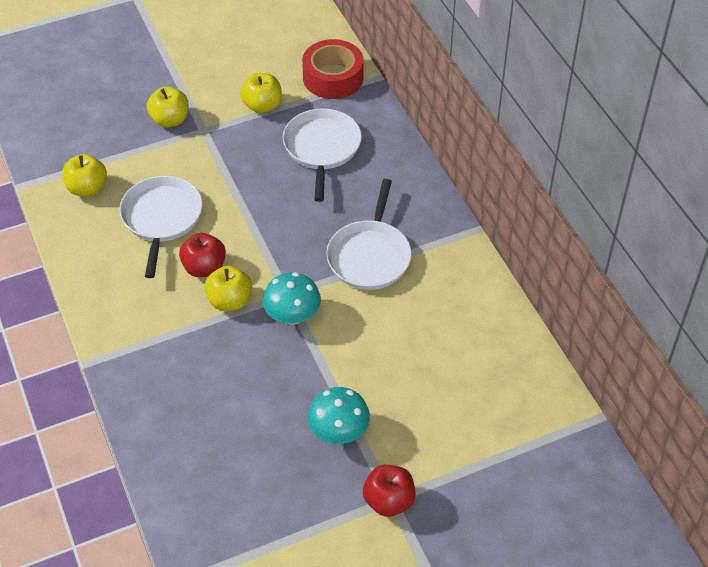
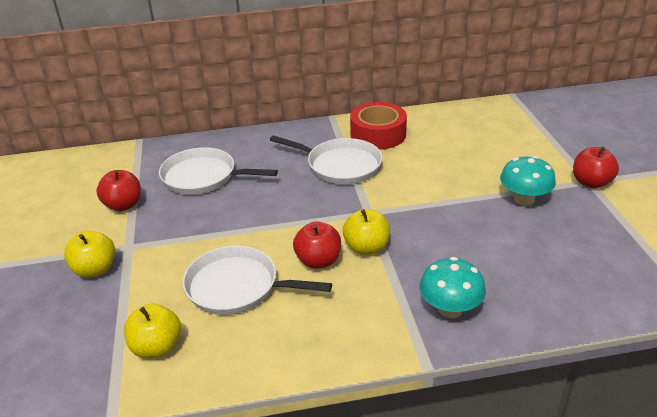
camera: 75 degrees left, 15 degrees down
(262, 106) = (123, 205): yellow apple -> red apple
(292, 315) = (394, 211): turquoise mushroom -> turquoise mushroom (450, 309)
(333, 77) = (119, 162): red tape -> red tape (378, 134)

